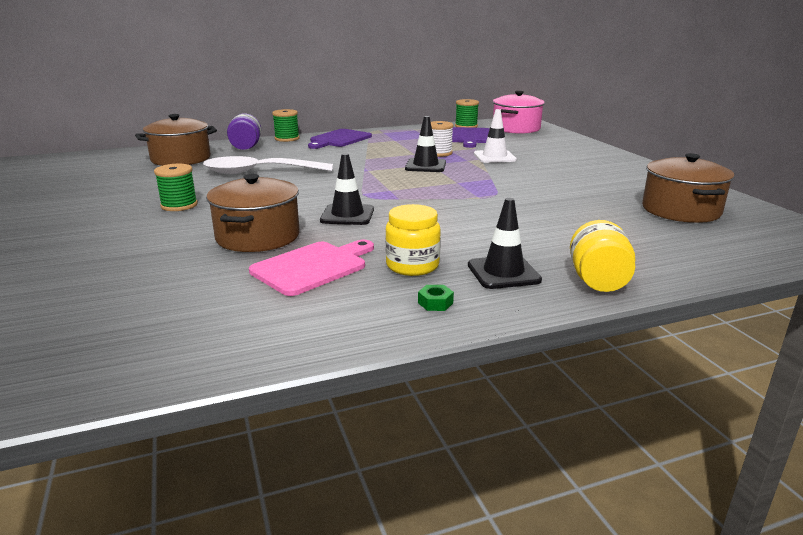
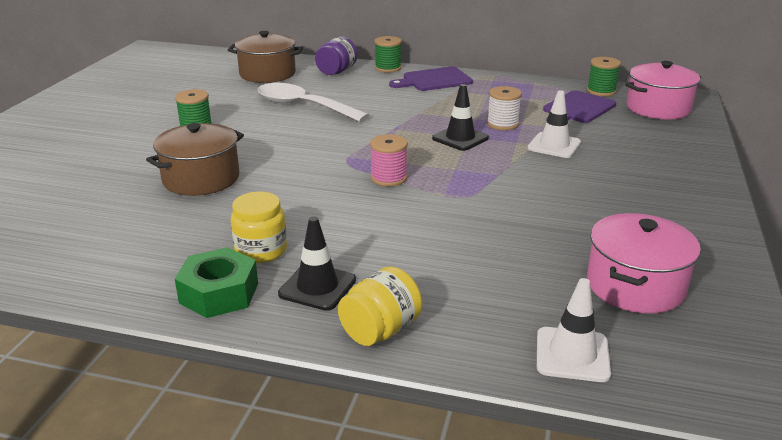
camera: 35 degrees right, 5 degrees up
(312, 267) = (192, 223): pink cutting board -> none
(347, 215) = (297, 178): black traffic cone -> none
(420, 198) = (388, 178): none -> pink spool
(435, 303) = (219, 293): green nut -> green nut, size x2.41
(680, 210) = (635, 285): brown pot -> pink pot
(723, 252) = (572, 355): none -> white traffic cone

